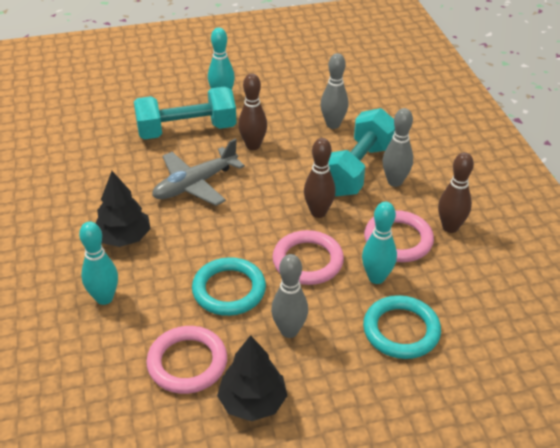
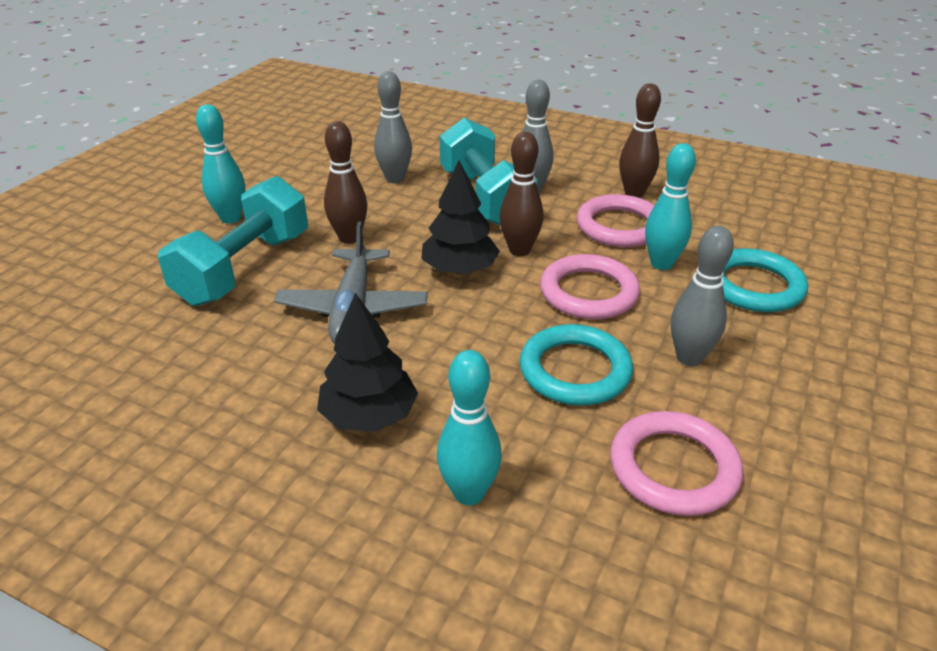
camera: 50 degrees left, 5 degrees down
(252, 402) = (786, 442): black tree -> black tree (460, 269)

